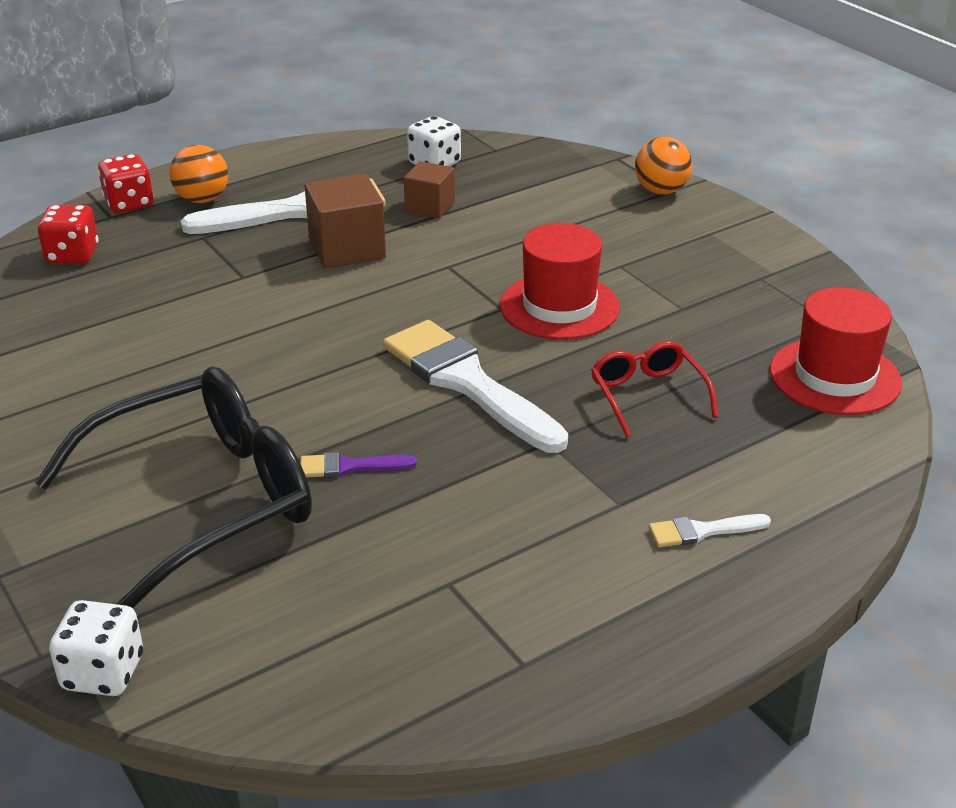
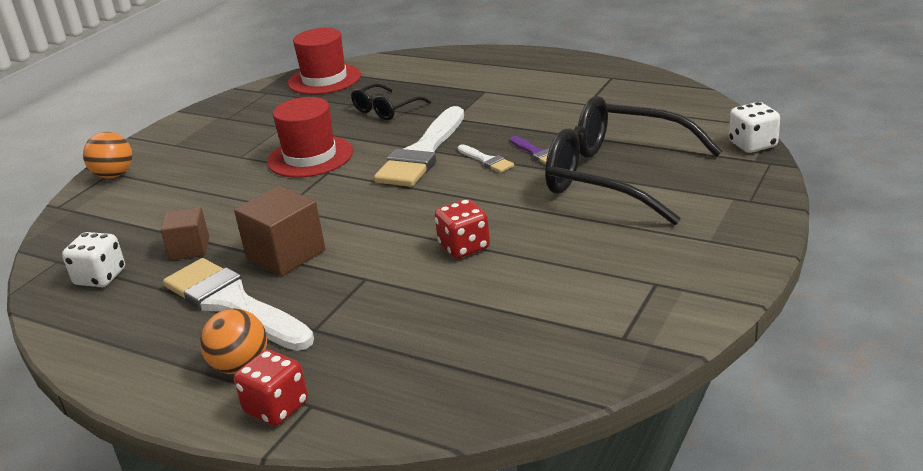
camera: 115 degrees left, 5 degrees down
(72, 255) = (402, 383): red dice -> red dice (464, 247)
(648, 396) = (386, 109): red glasses -> black glasses
(702, 531) = (483, 72): white brush -> white brush (486, 160)

